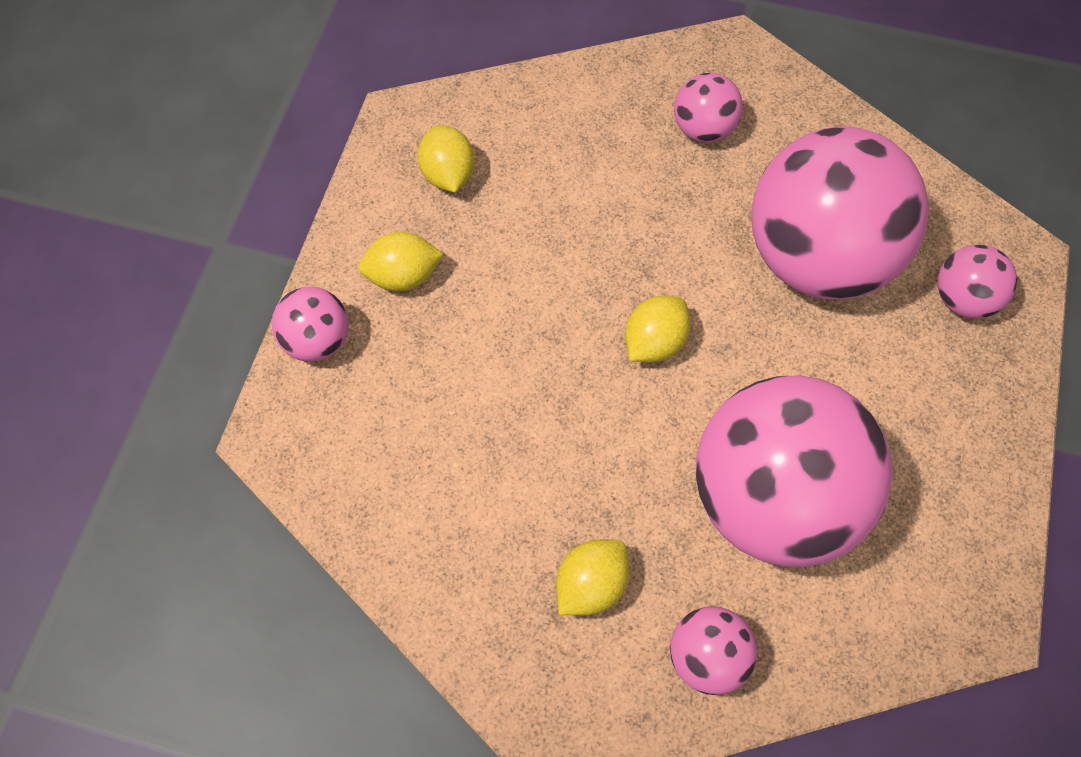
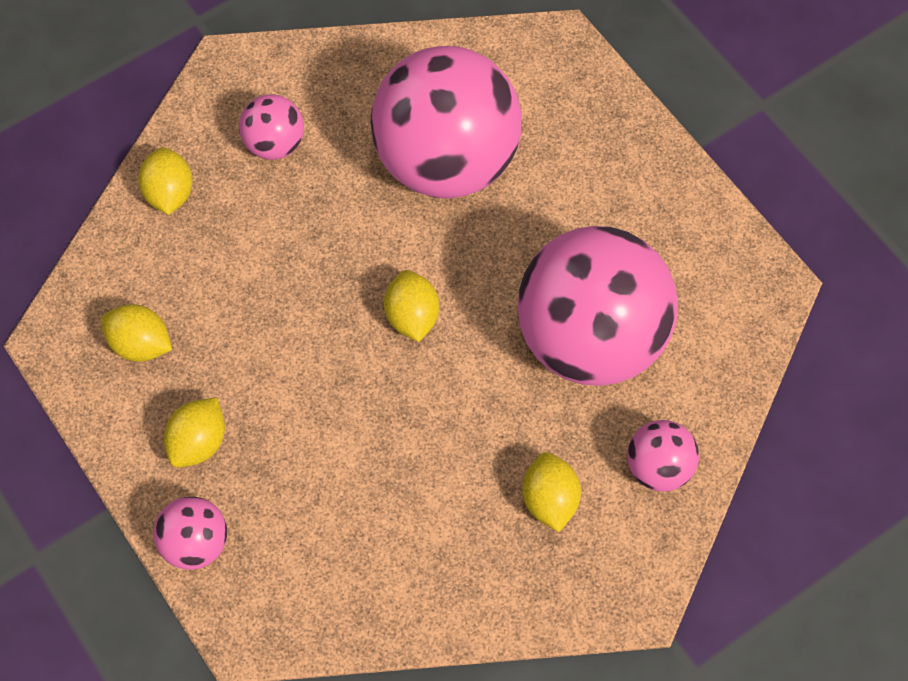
camera: 50 degrees left, 0 degrees up
(589, 95) = (169, 194): none -> yellow lemon
(963, 299) = (558, 104): pink ball -> none

